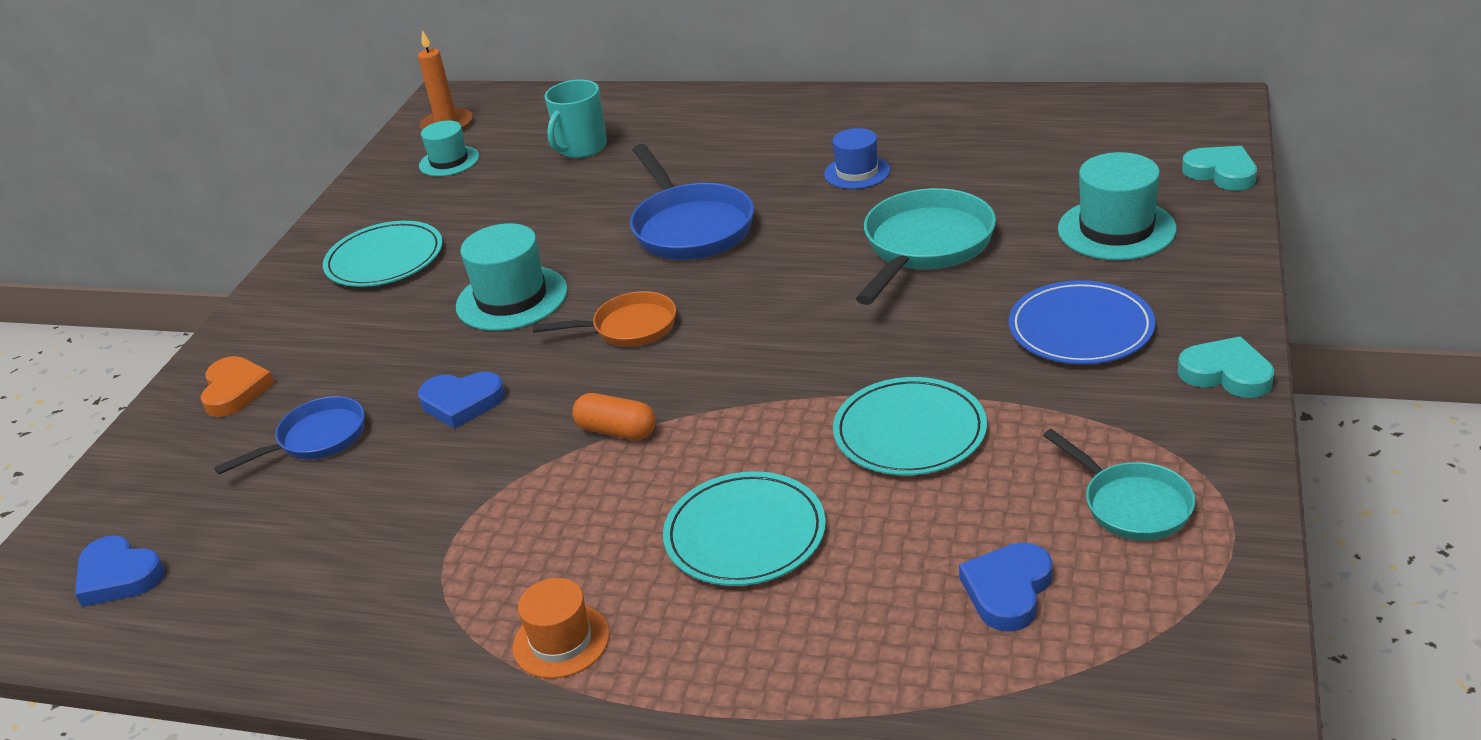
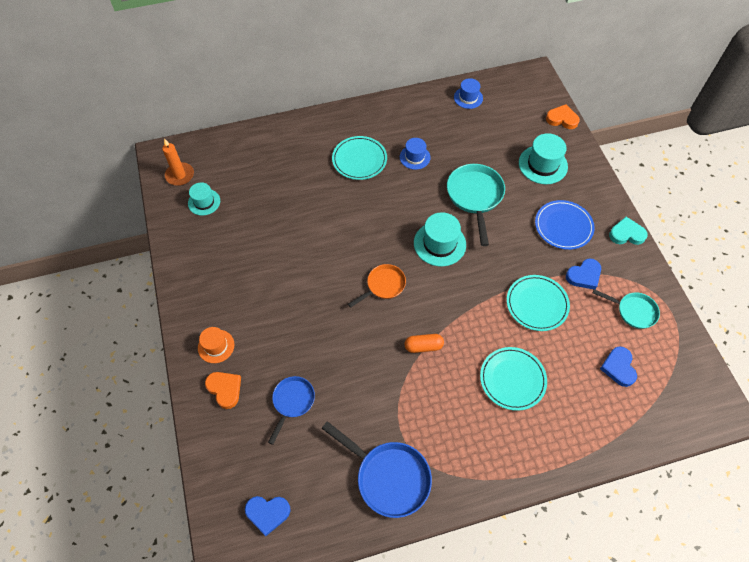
camera: 35 degrees left, 25 degrees up
(384, 259) = (228, 280): turquoise plate -> turquoise plate (359, 159)
(462, 403) = (343, 356): blue heart -> blue heart (584, 276)
(512, 298) = (315, 285): turquoise hat -> turquoise hat (439, 244)
(561, 641) = (483, 459): orange hat -> orange hat (216, 346)
(581, 148) = (268, 174): turquoise mug -> none
(690, 227) = (364, 214): blue pan -> blue pan (388, 477)
(1039, 113) = (468, 98): none -> blue hat
(1221, 173) = (562, 119): turquoise heart -> orange heart

